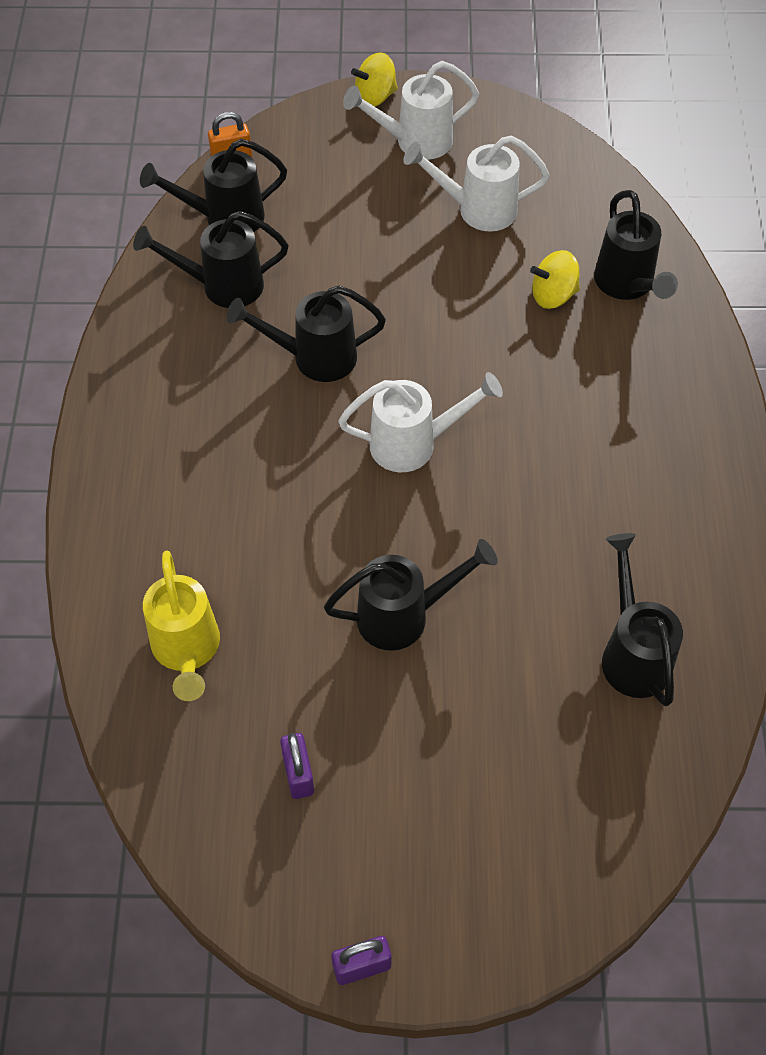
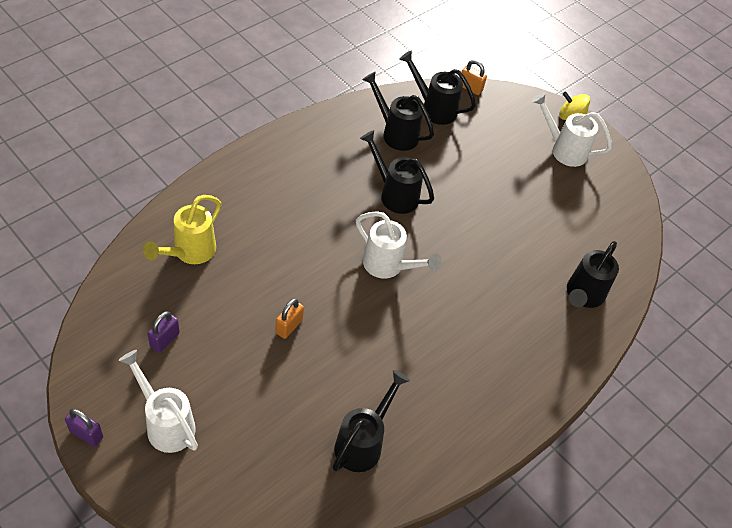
camera: 40 degrees right, 5 degrees down
(404, 616) = (289, 326): black watering can -> orange padlock
(477, 210) = (553, 201): white watering can -> white watering can (166, 423)
(553, 295) = (539, 267): yellow spinning top -> none

